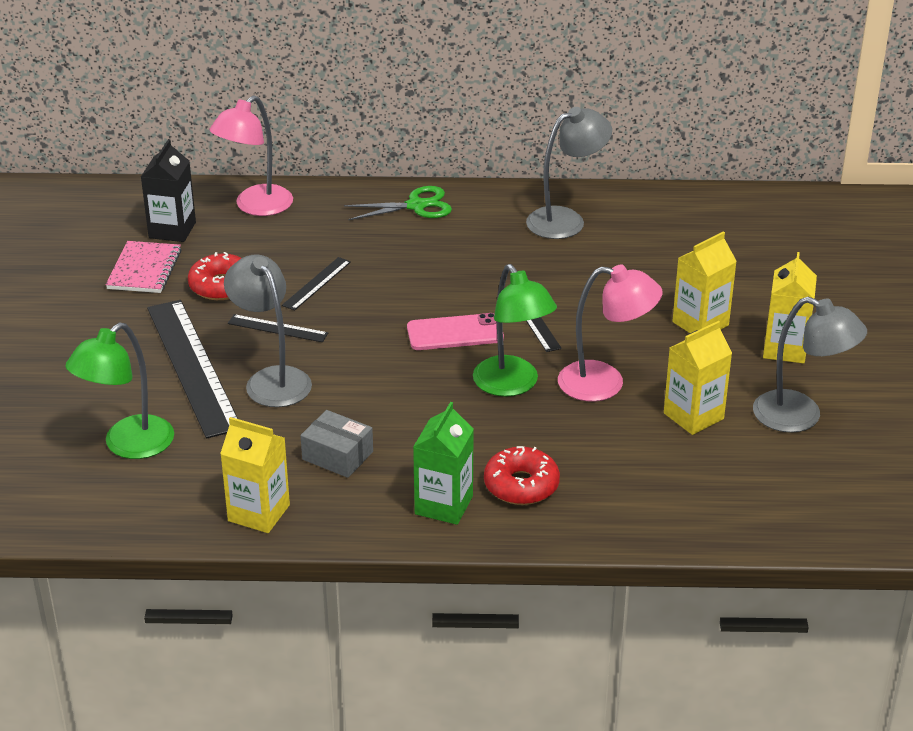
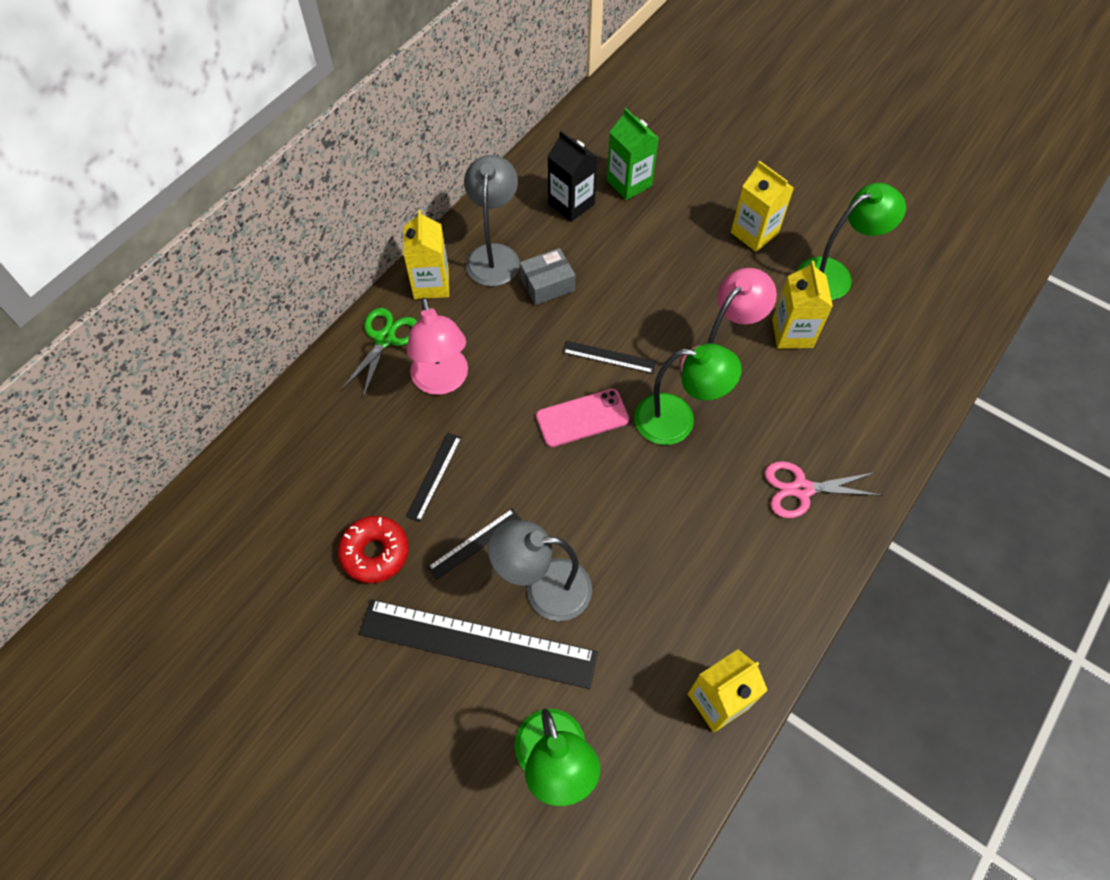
camera: 55 degrees left, 25 degrees up
(144, 270) = (294, 604): pink notebook -> none
(172, 230) = (251, 545): black carton -> black carton (571, 204)
(256, 207) = (276, 457): pink lamp -> pink lamp (442, 381)
(316, 283) = (434, 476): black ruler -> black ruler turned 45 degrees clockwise
(337, 455) = (682, 597): grey box -> grey box (547, 284)
(444, 505) = (792, 556): green carton -> green carton (629, 183)
(455, 333) = (582, 418): pink phone -> pink phone turned 45 degrees clockwise
(521, 485) = (801, 489): red donut -> pink scissors
(700, 323) = (689, 260): yellow carton -> yellow carton (431, 284)
(800, 417) = (834, 275): grey lamp -> green lamp

